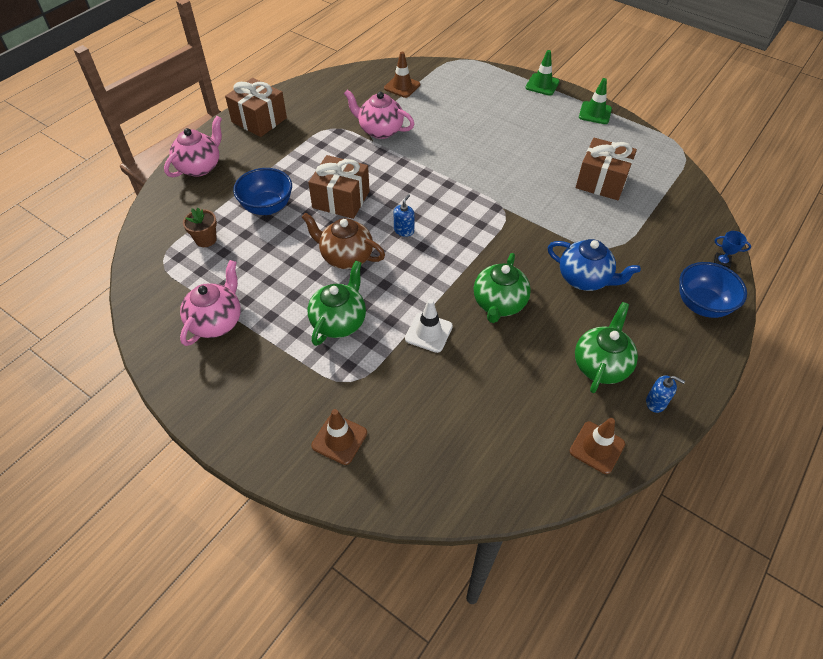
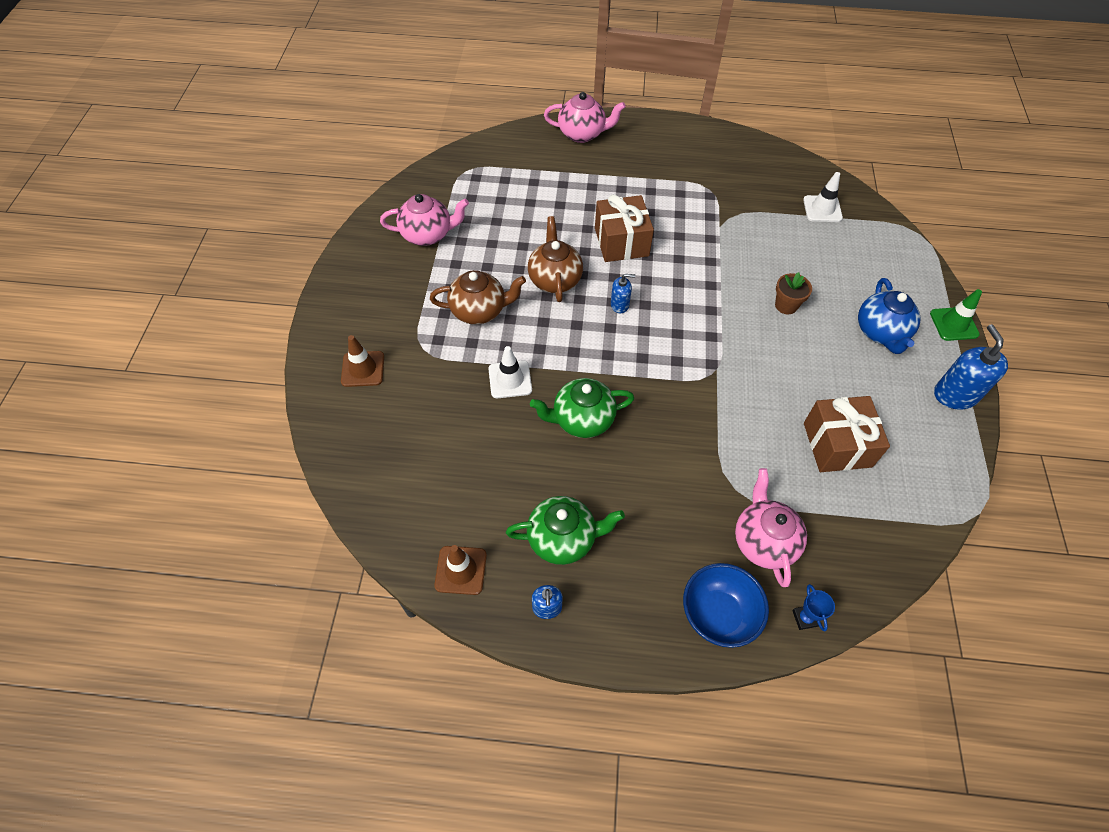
camera: 60 degrees right, 5 degrees up
(206, 239) = (505, 182): brown flower pot -> brown flower pot (786, 305)
(259, 120) = (673, 137): brown gift -> none
(267, 207) = (571, 199): blue bowl -> none
(339, 321) = (479, 311): green teapot -> brown teapot
(380, 130) = (739, 224): pink teapot -> pink teapot (763, 541)
(402, 86) = (822, 209): brown traffic cone -> white traffic cone
(585, 279) = (670, 482): blue teapot -> blue teapot (881, 333)
(595, 113) = (955, 395): green traffic cone -> blue soap dispenser

